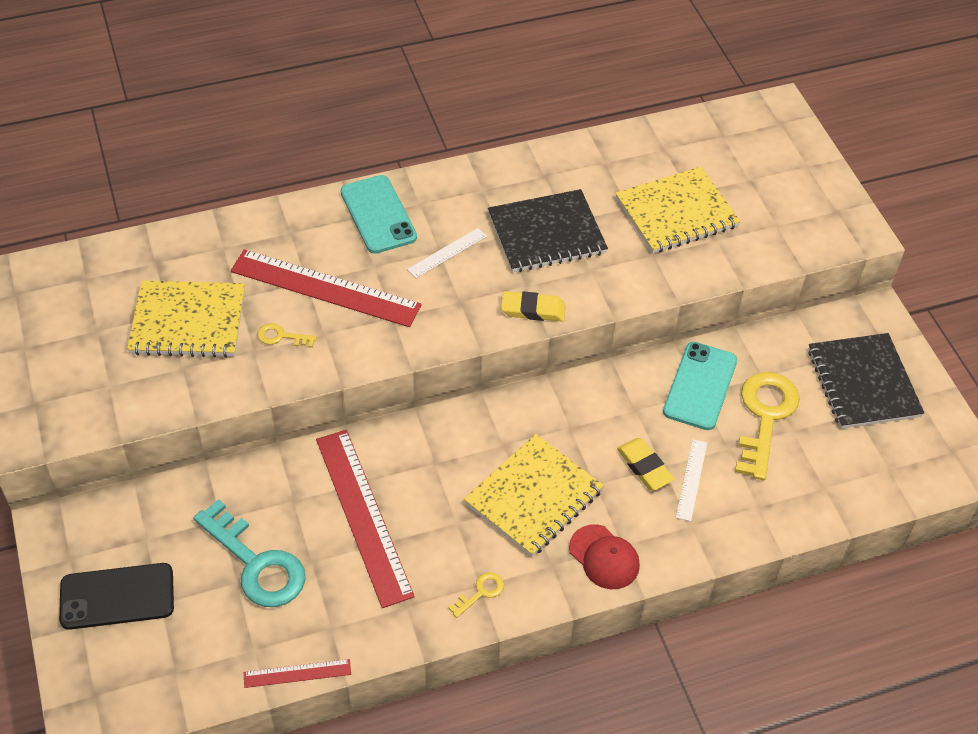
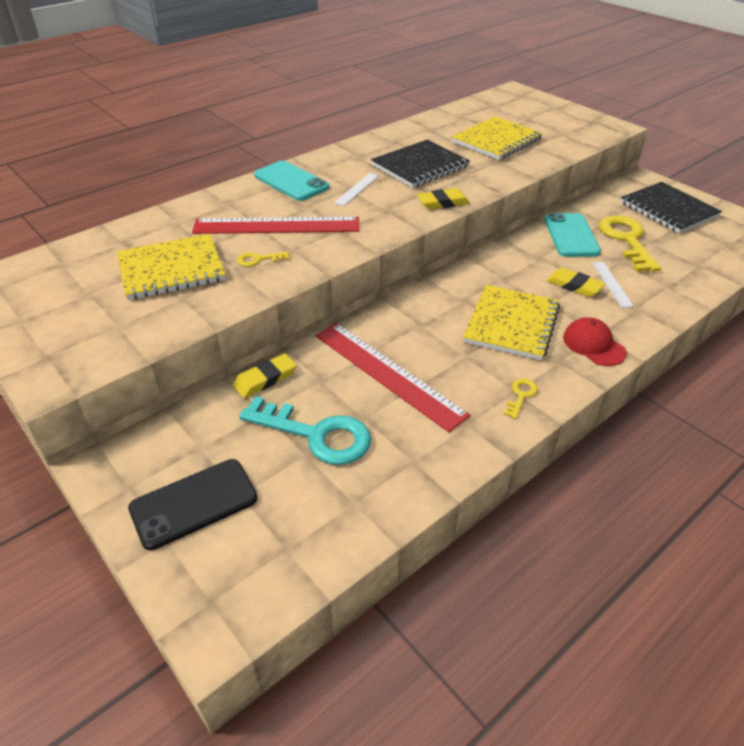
camera: 20 degrees left, 10 degrees down
(240, 478) = (265, 379): none -> yellow eraser
(297, 673) = (408, 508): red ruler -> none
(604, 557) = (593, 345): red cap -> red cap turned 150 degrees counterclockwise

